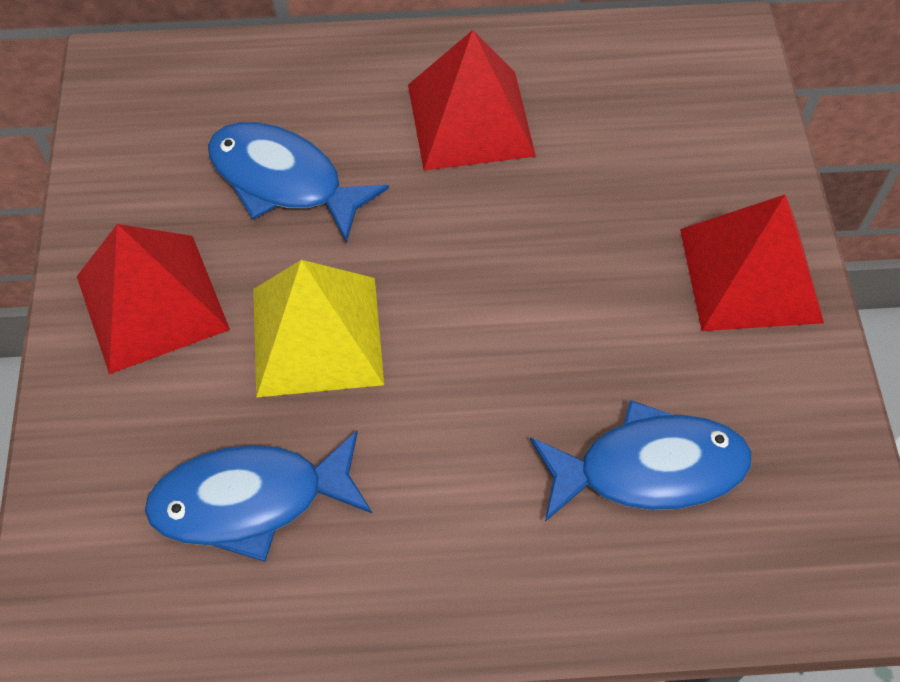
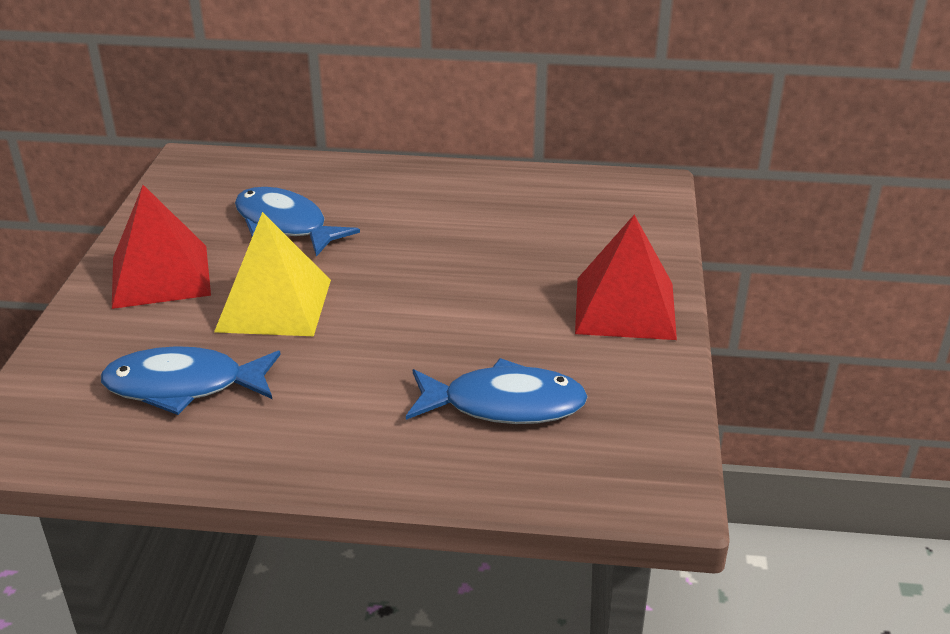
camera: 10 degrees right, 25 degrees down
(470, 120) = (437, 207): red pyramid -> none

